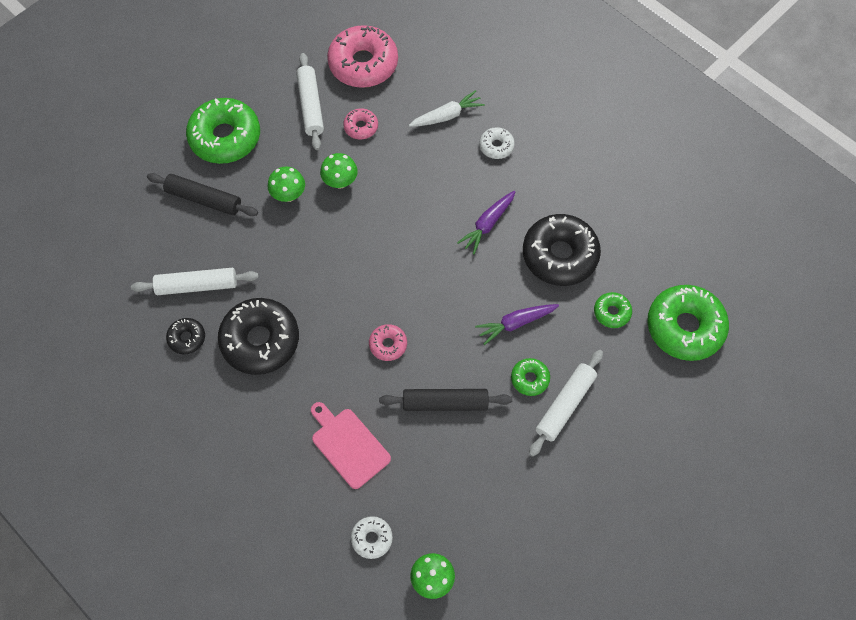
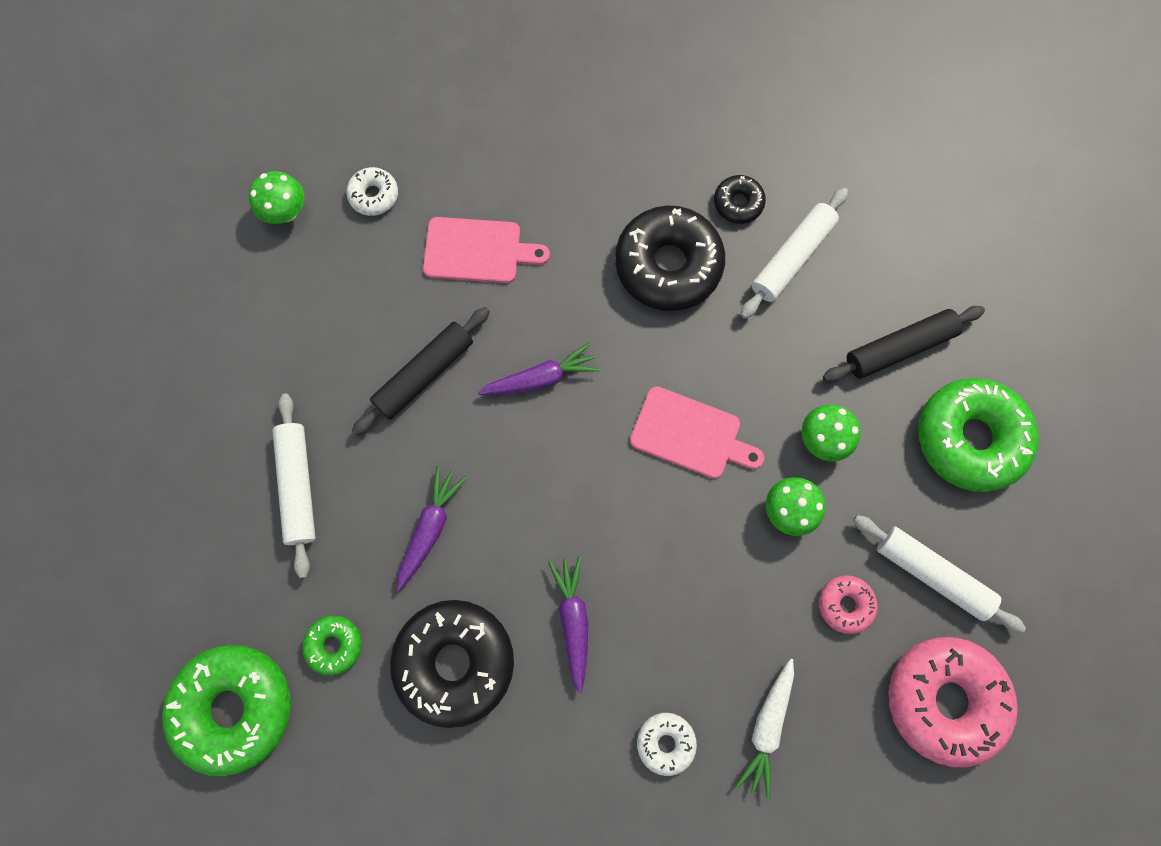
camera: 135 degrees right, 10 degrees up
(345, 251) = (690, 434): none -> pink cutting board
(388, 344) = (540, 378): pink donut -> purple carrot
(530, 379) = (360, 479): green donut -> none

